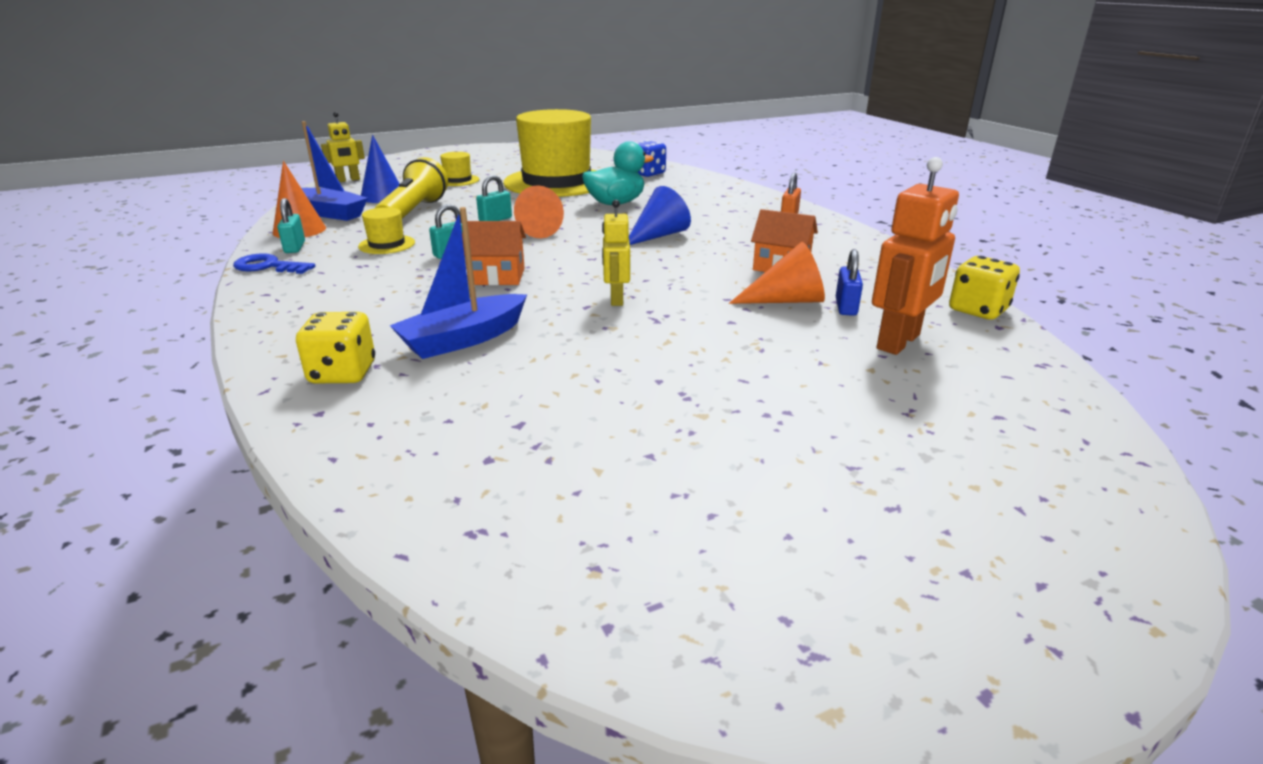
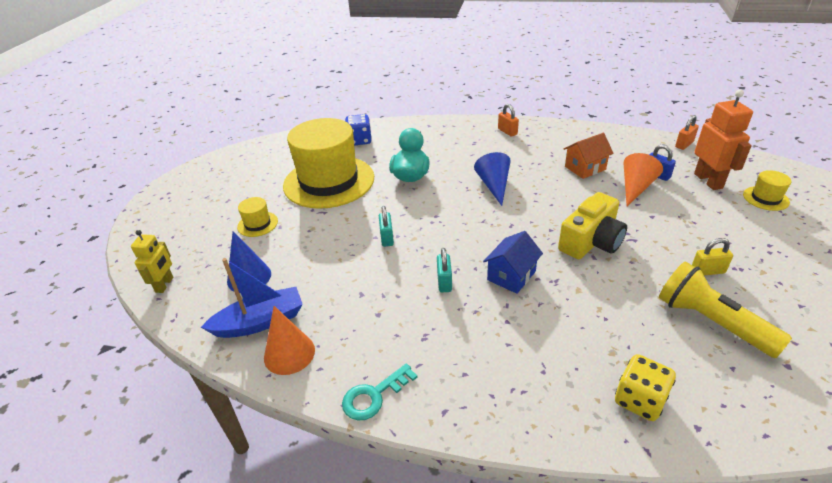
camera: 50 degrees left, 10 degrees up
(268, 266) = (374, 396): blue key -> turquoise key
(295, 247) = (337, 367): turquoise padlock -> none
(387, 244) = (387, 310): yellow hat -> yellow hat (765, 198)
(413, 212) = (317, 272): yellow flashlight -> yellow flashlight (711, 322)
(463, 339) = (615, 325): blue boat -> none
(497, 276) = (511, 276): orange house -> blue house
(534, 230) = (430, 228): orange cone -> none
(616, 299) = (591, 241): yellow robot -> yellow camera
(647, 375) = (707, 271): none -> yellow padlock
(977, 310) = (684, 144): yellow dice -> orange padlock

